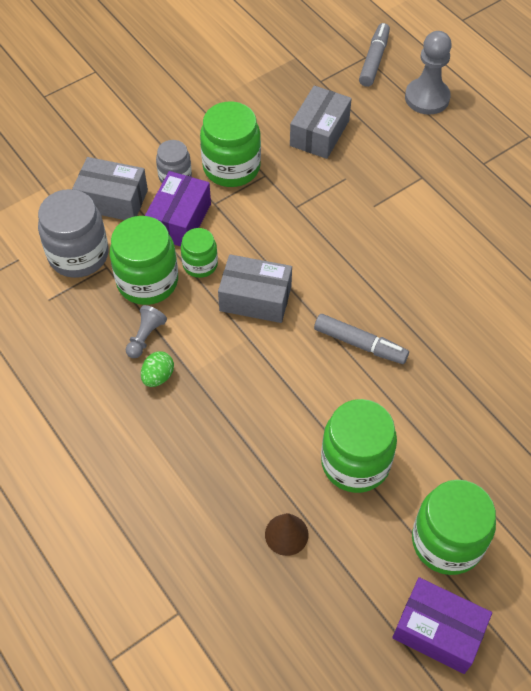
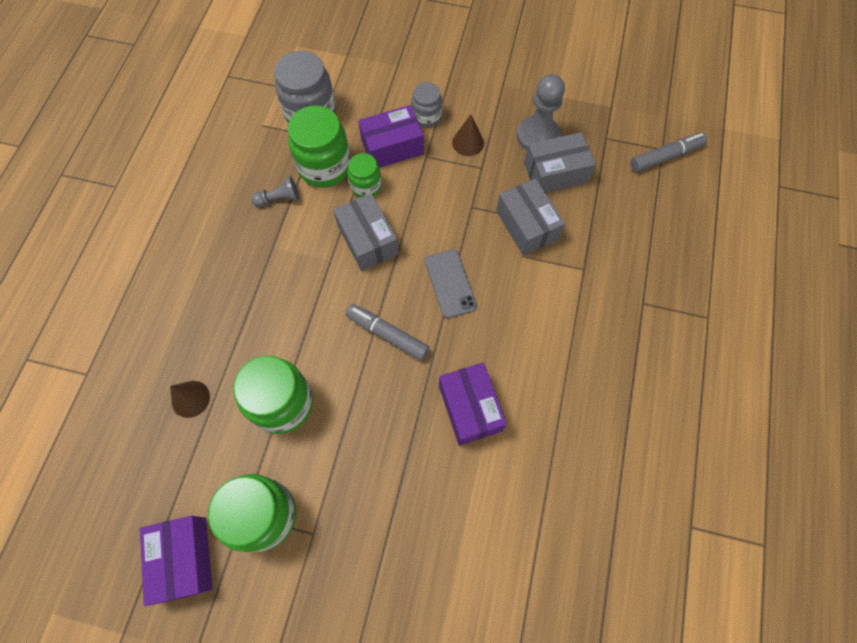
camera: 50 degrees right, 10 degrees up
(113, 200) = (372, 98): grey box -> grey box (527, 225)
(158, 376) = (254, 229): green egg -> none
(231, 167) = (468, 143): green jar -> brown cone
(353, 269) = (450, 283): none -> grey phone
(360, 344) = (387, 335): grey marker -> grey marker turned 135 degrees clockwise
(427, 98) = (667, 218): grey pawn -> grey pawn (537, 136)
(475, 331) = (470, 408): none -> purple box

